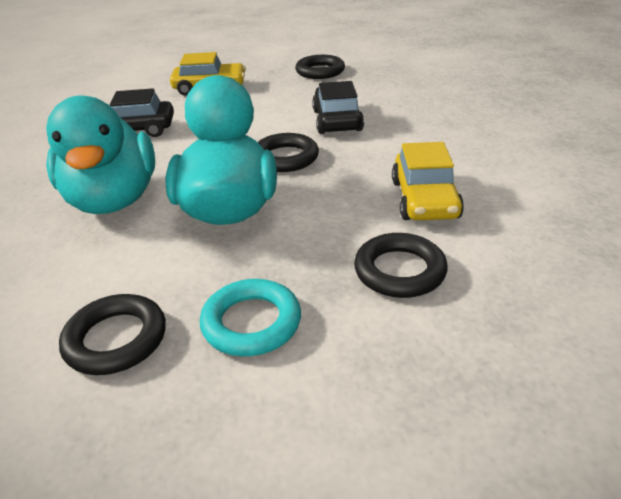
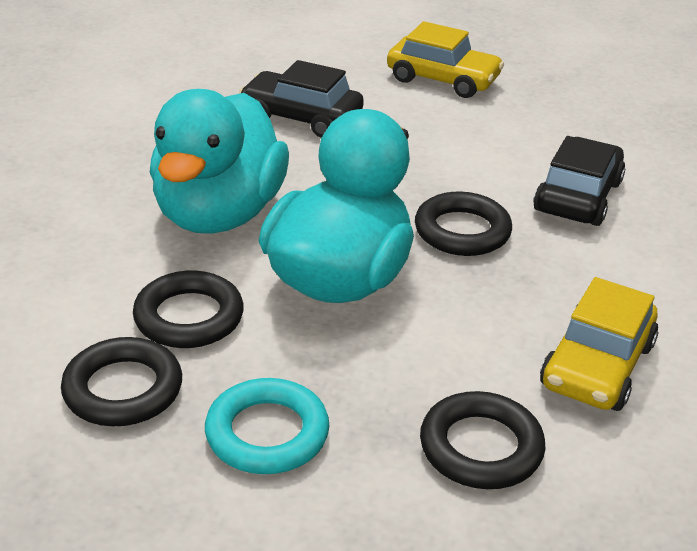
camera: 25 degrees right, 0 degrees up
(320, 71) = (620, 101): black ring -> black ring (189, 317)

